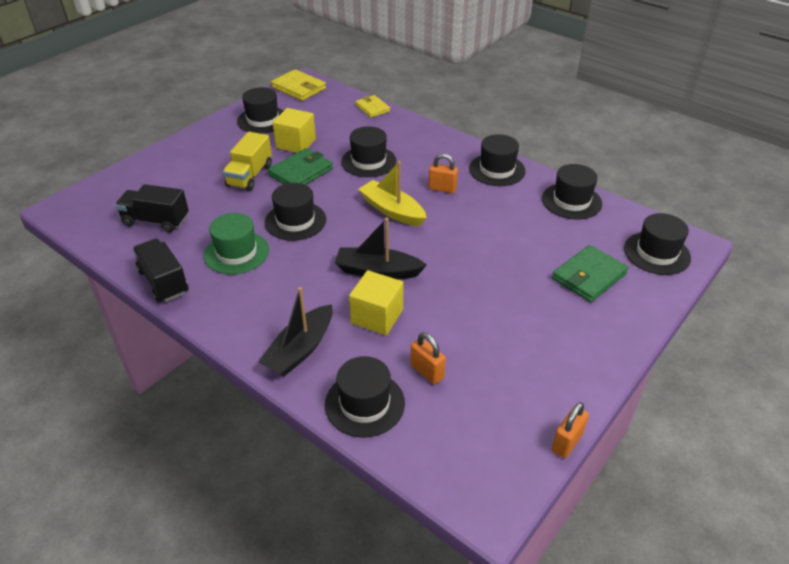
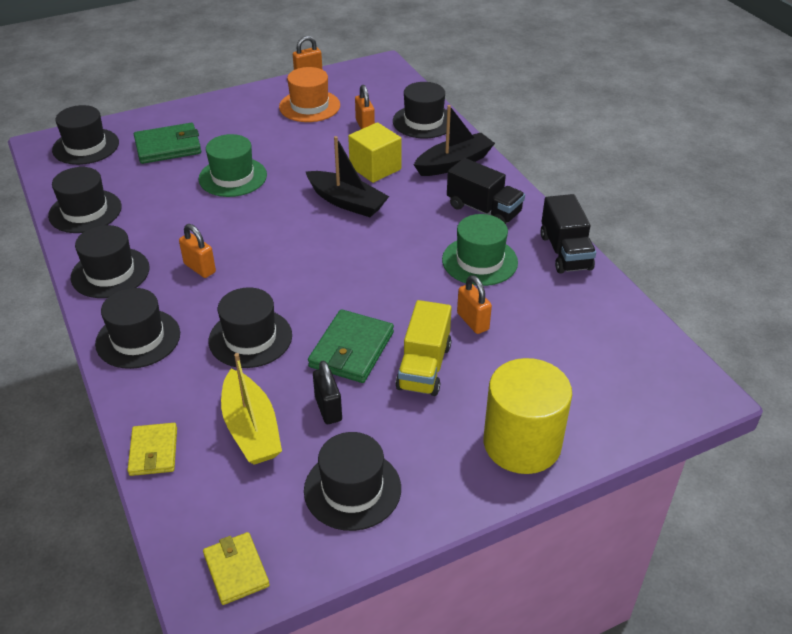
camera: 155 degrees left, 0 degrees up
(156, 221) = (567, 331): black truck -> black truck (483, 210)
(177, 157) = (522, 443): none -> yellow cylinder
(227, 208) = (472, 321): none -> orange padlock
(250, 175) = (424, 367): yellow truck -> yellow truck turned 150 degrees clockwise
(295, 221) = (397, 279): black hat -> black hat (138, 338)
(296, 144) = (328, 409): yellow cube -> black padlock
(299, 88) = (236, 570): yellow wallet -> yellow wallet, size x0.65
(301, 172) = (352, 349): green wallet -> green wallet turned 45 degrees counterclockwise
(392, 211) = (281, 258): yellow boat -> yellow boat (251, 429)
(497, 264) = (233, 177): none -> green hat
(512, 381) = (309, 106): none -> orange hat

